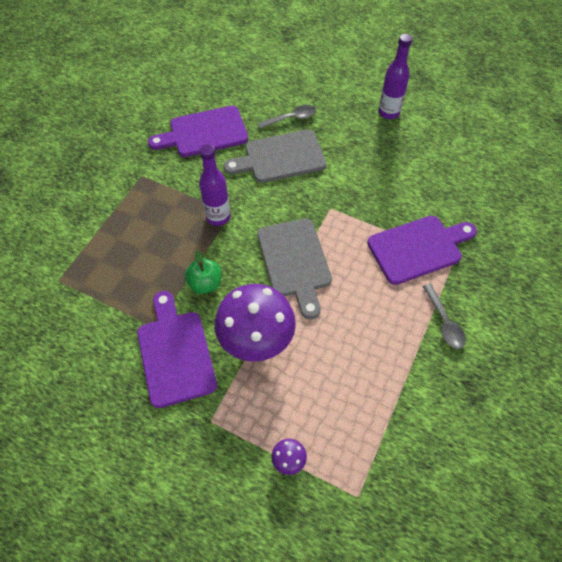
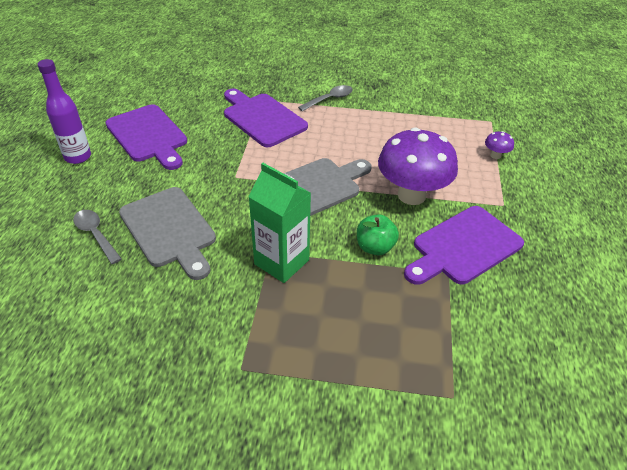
camera: 110 degrees left, 15 degrees down
(204, 133) = (137, 320): purple cutting board -> purple cutting board (148, 135)
(218, 217) = (281, 262): purple bottle -> green carton

